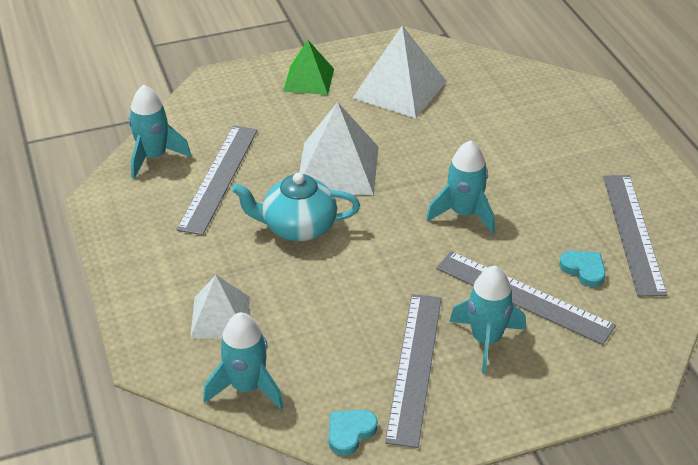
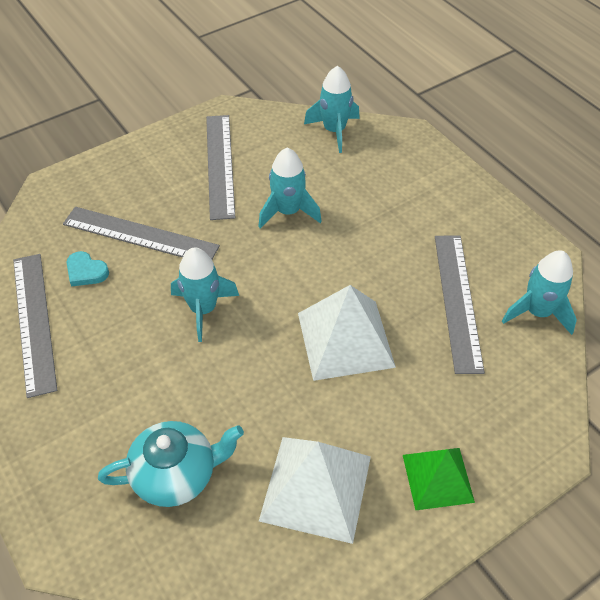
camera: 165 degrees right, 10 degrees up
(220, 317) = (379, 172): white pyramid -> none
(298, 227) = (355, 262): turquoise teapot -> turquoise teapot (176, 475)
(350, 432) = (253, 118): turquoise heart -> none
(486, 340) = (168, 194): turquoise rocket -> turquoise rocket (288, 212)

